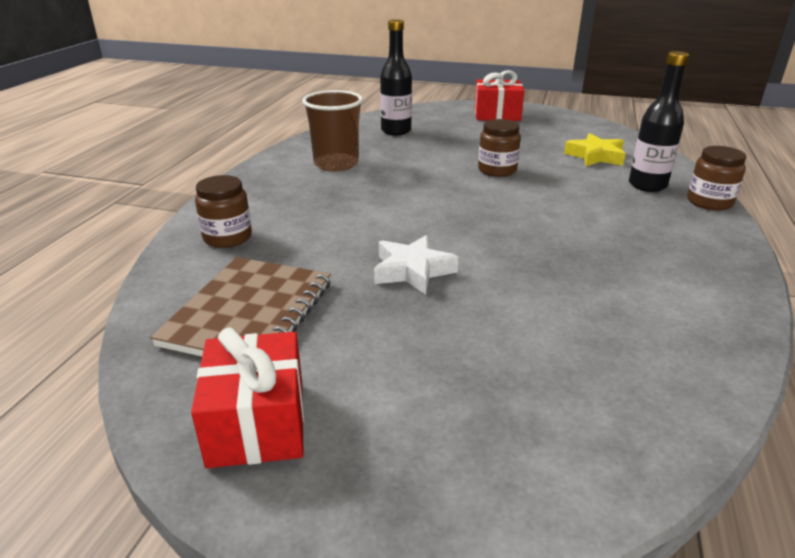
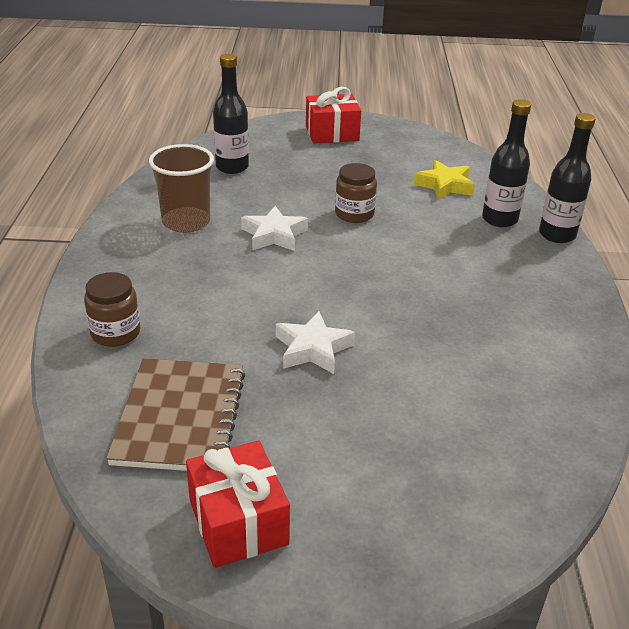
camera: 15 degrees left, 5 degrees up
(412, 179) = (274, 235): none -> white star
(709, 202) = (557, 235): brown jar -> black bottle

